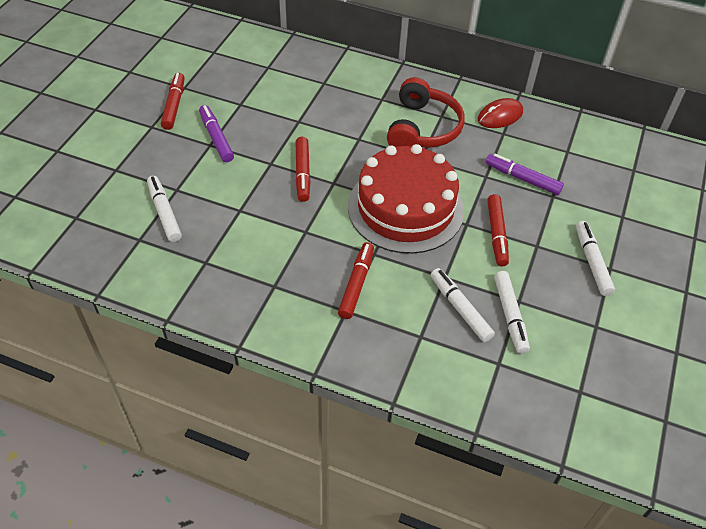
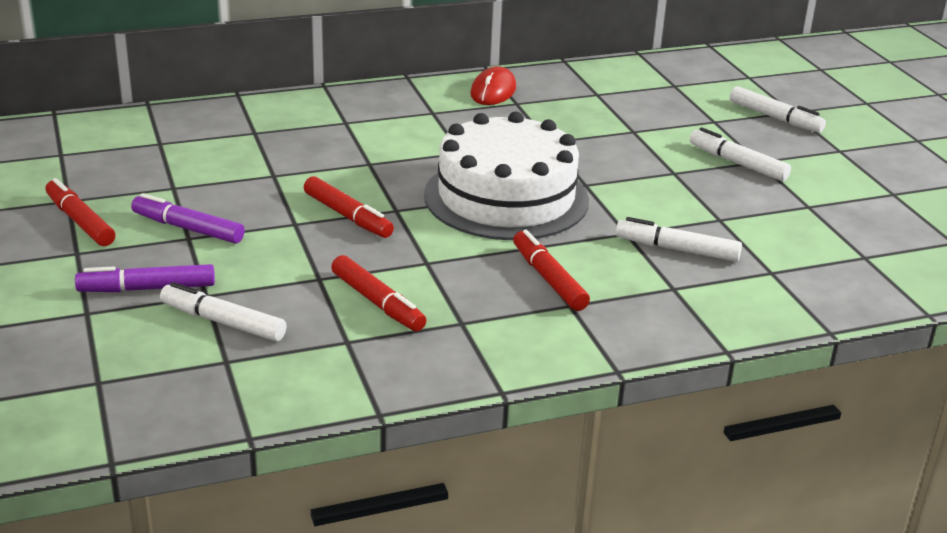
camera: 40 degrees left, 20 degrees down
(405, 208) = (506, 197): red cake -> white cake
(422, 128) = (427, 129): red headphones -> none
(496, 234) = (625, 179): red marker -> red marker (377, 302)
(510, 315) = (728, 233): white marker -> white marker (775, 117)
(522, 179) = (587, 129): purple marker -> purple marker (147, 289)

